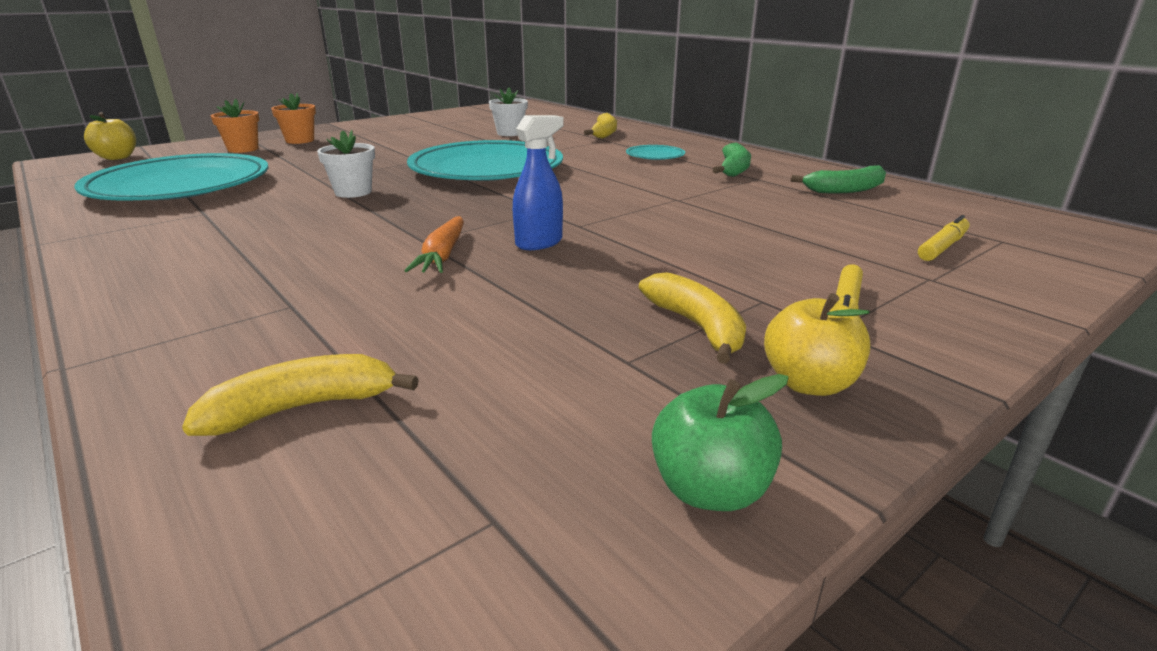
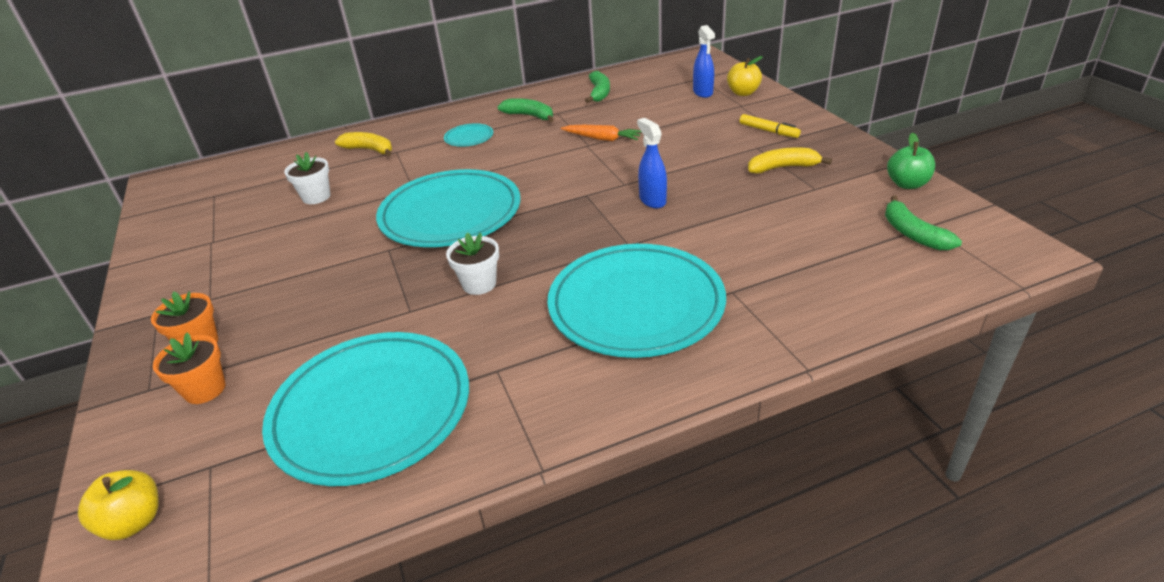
camera: 70 degrees left, 10 degrees up
(285, 255) = (636, 305): none -> turquoise plate
(303, 407) = (854, 274): yellow banana -> none
(442, 255) = (662, 236): orange carrot -> orange carrot (602, 139)
(455, 490) = (913, 233): none -> green banana
(809, 383) = (836, 153): yellow apple -> yellow apple (743, 93)
(942, 247) = (703, 93): yellow marker -> blue spray bottle

